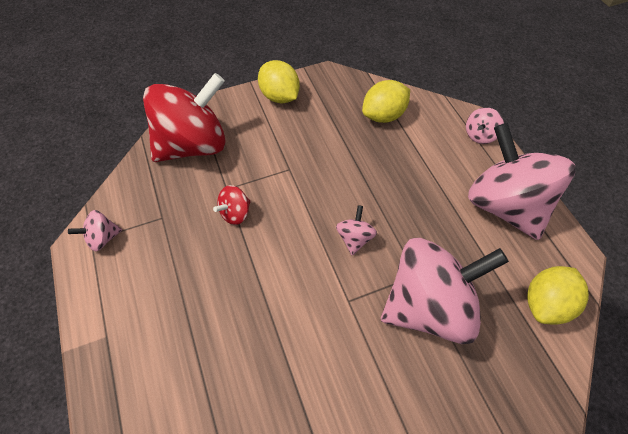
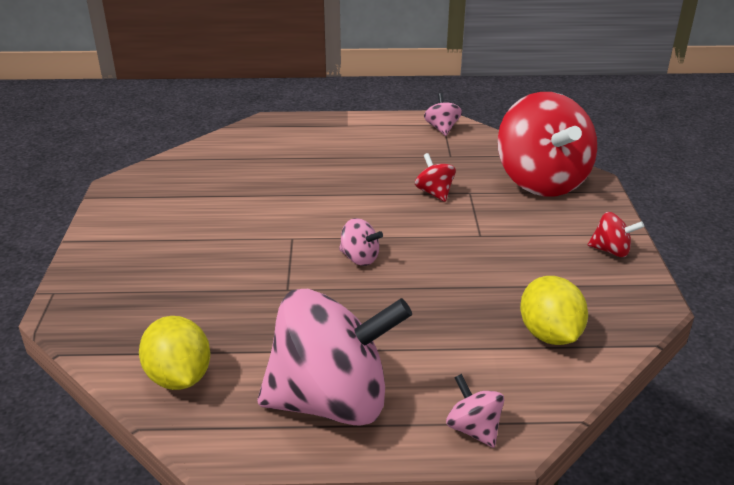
camera: 110 degrees right, 25 degrees down
(280, 96) = (611, 251): yellow lemon -> red spinning top
(429, 305) = (248, 286): pink spinning top -> none

